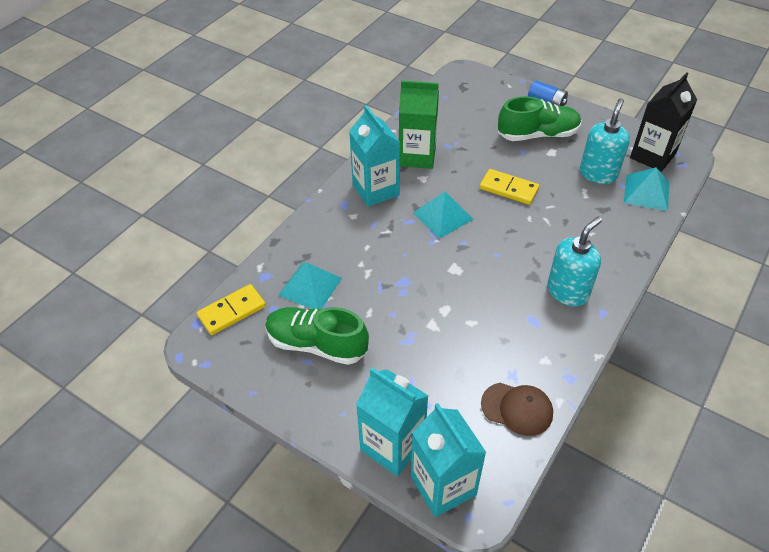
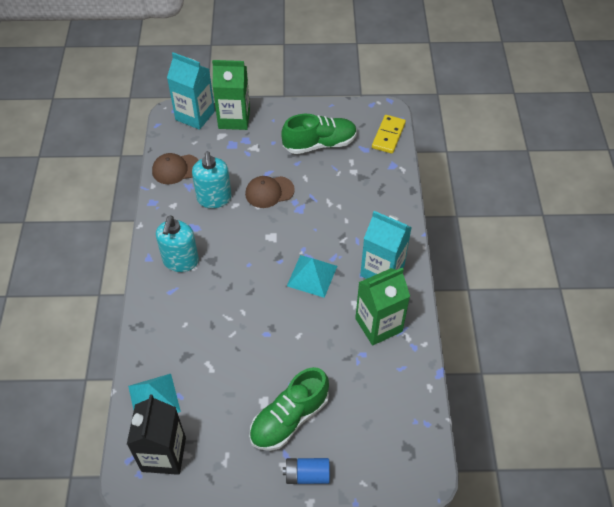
camera: 145 degrees right, 5 degrees up
(310, 286) = (357, 174): turquoise pyramid -> none
(392, 446) = (234, 119): turquoise carton -> green carton
(422, 317) = (269, 192): none -> brown cap
(508, 189) = (277, 333): yellow domino -> none
(598, 174) = (207, 397): turquoise soap dispenser -> turquoise soap dispenser (214, 198)

